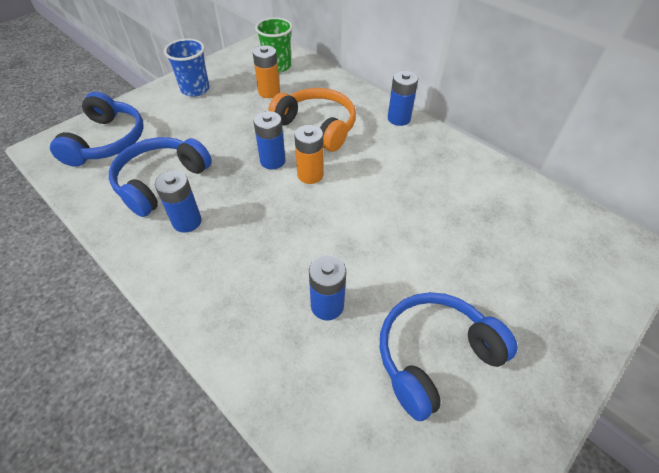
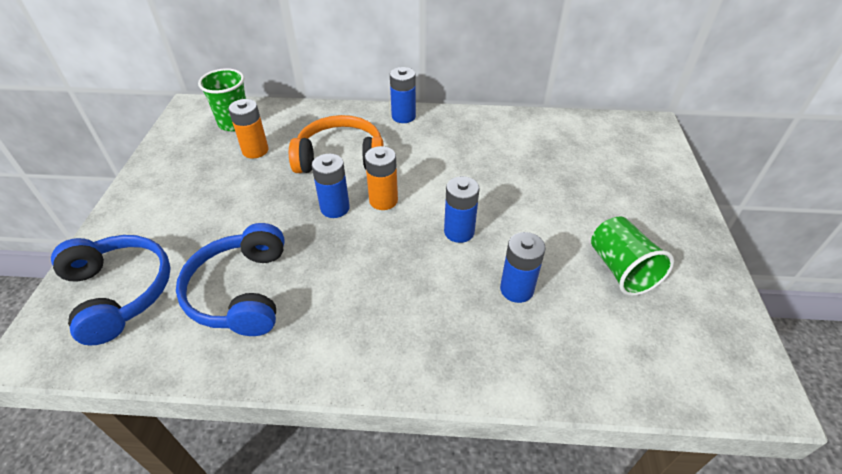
camera: 40 degrees left, 5 degrees down
(187, 221) = (316, 308): blue battery -> blue battery (459, 232)
(195, 89) = (166, 186): blue cup -> none
(434, 356) = (621, 269): blue headphones -> green cup

